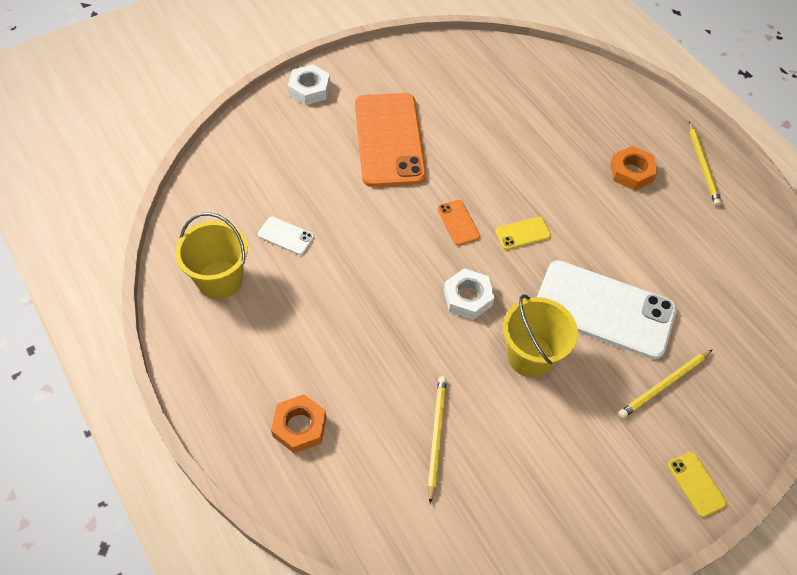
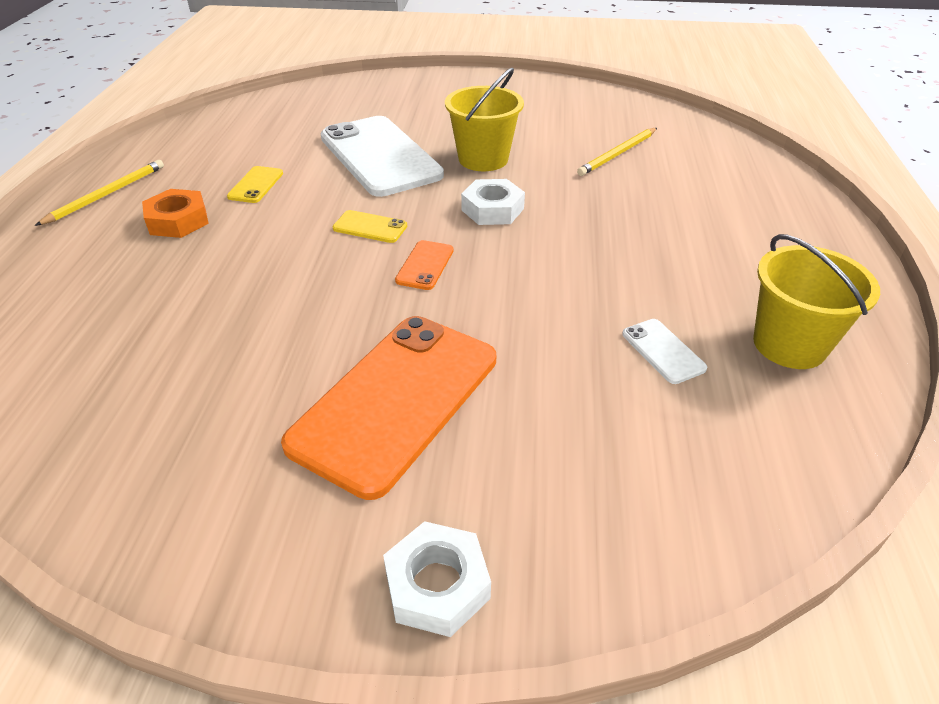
camera: 140 degrees left, 15 degrees down
(299, 427) = (745, 200): orange nut -> none
(664, 385) = (401, 112): yellow pencil -> none
(696, 484) = (451, 80): yellow phone -> yellow phone (256, 185)

